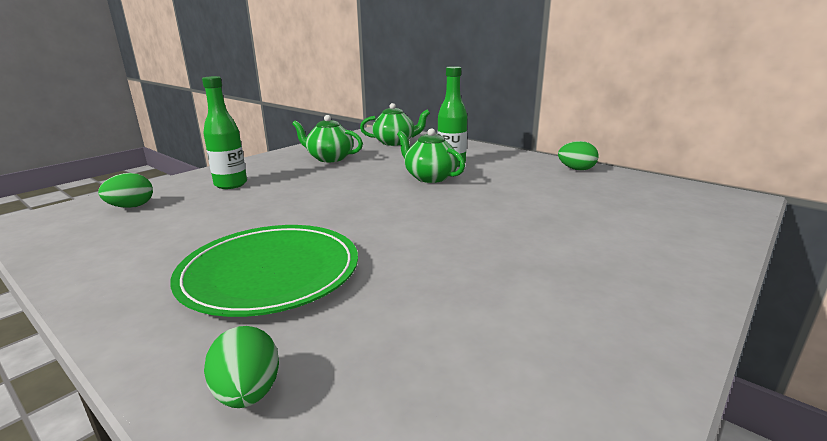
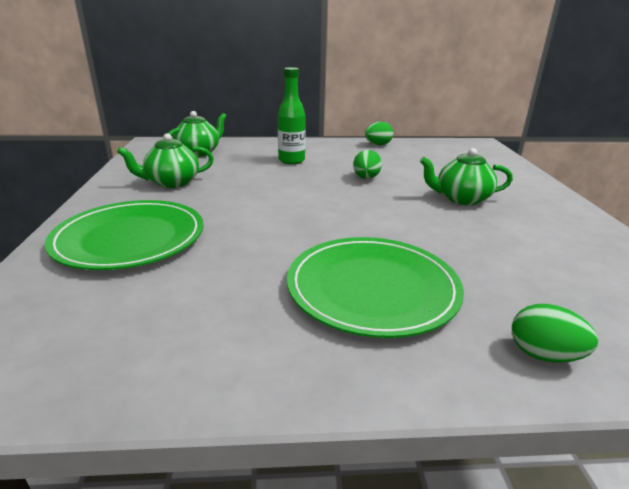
camera: 45 degrees left, 5 degrees up
(131, 207) = (62, 305): green egg -> green egg (366, 178)
(231, 184) = (130, 238): green bottle -> green plate
(430, 177) = (302, 176): green teapot -> green teapot (461, 199)

